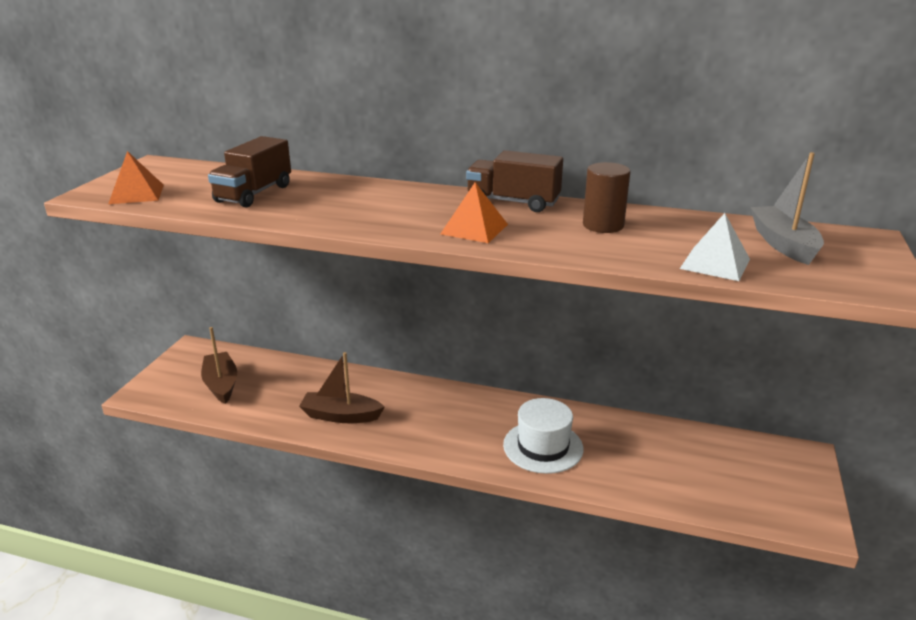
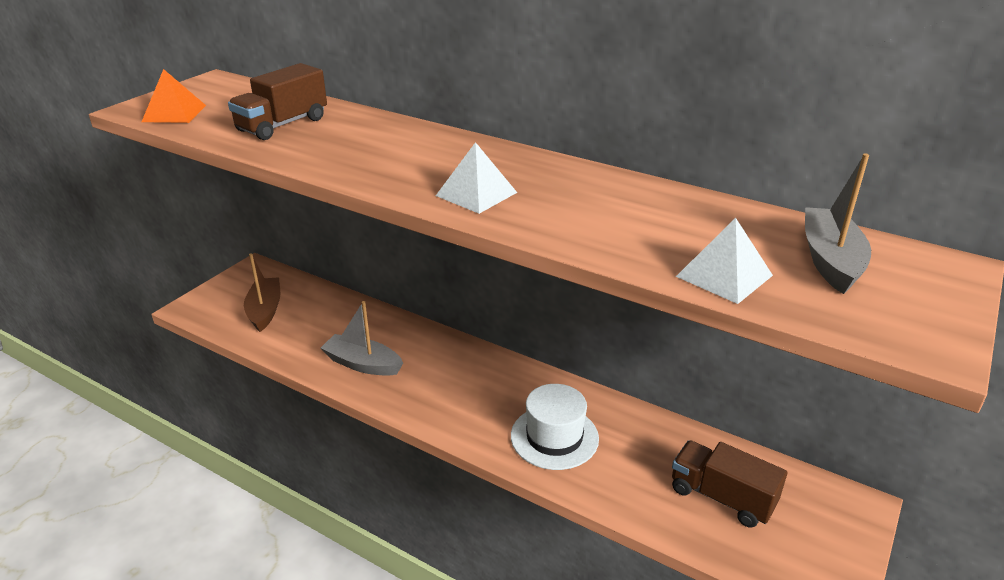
camera: 15 degrees right, 5 degrees up
(341, 416) = (363, 364): brown boat -> grey boat
(474, 229) = (476, 194): orange pyramid -> white pyramid
(513, 202) = (542, 165): brown truck -> brown truck (721, 497)
(603, 225) = (624, 207): brown cylinder -> none

